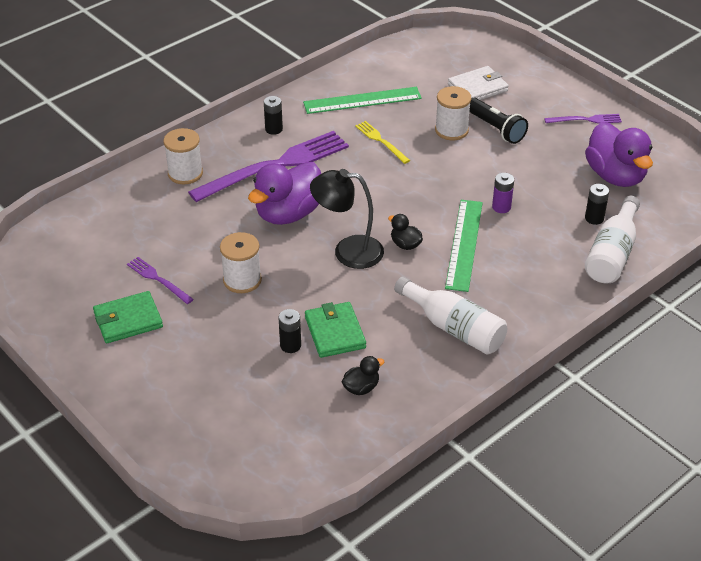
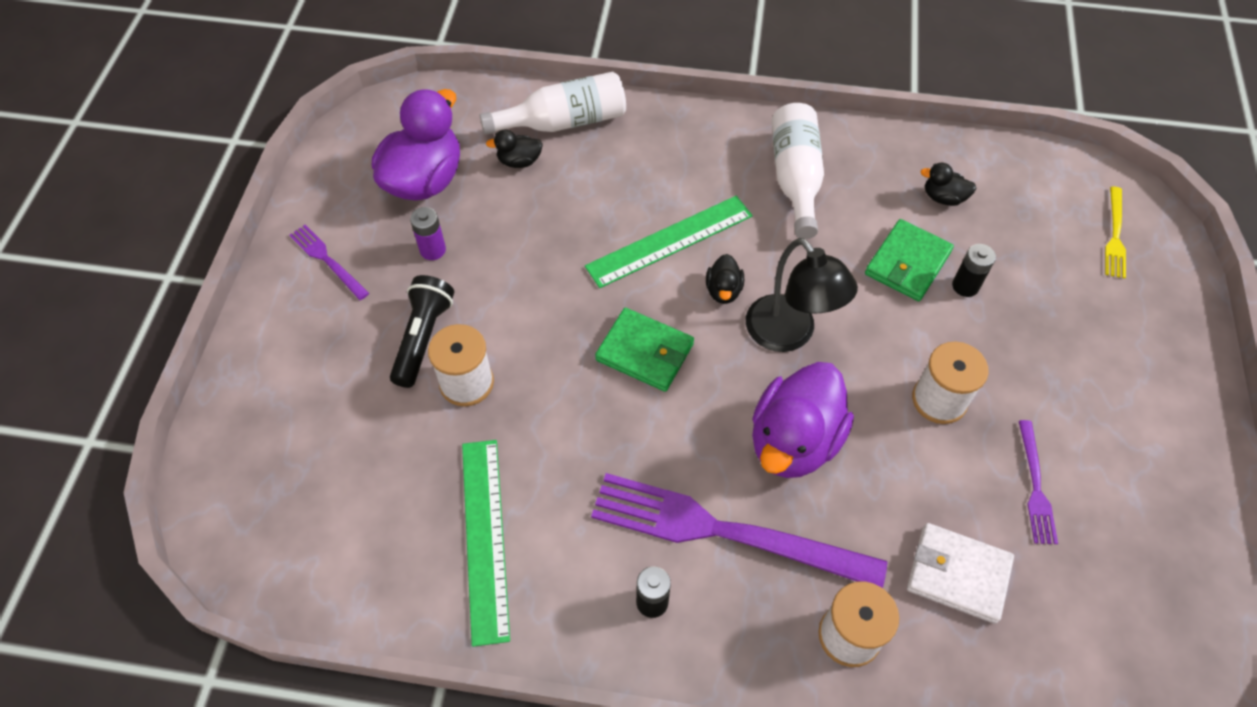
camera: 130 degrees left, 15 degrees up
(128, 320) = (1115, 460): green wallet -> green wallet (644, 352)
(288, 214) = (794, 441): purple duck -> purple duck turned 120 degrees clockwise
(362, 100) = (484, 538): green ruler -> green ruler turned 45 degrees clockwise
(381, 141) = (559, 445): yellow fork -> yellow fork (1115, 235)
(477, 88) = (339, 415): white wallet -> white wallet (958, 574)
(501, 207) = (575, 245): purple battery -> purple battery (433, 250)
(594, 218) = (519, 161): black battery -> black duck

